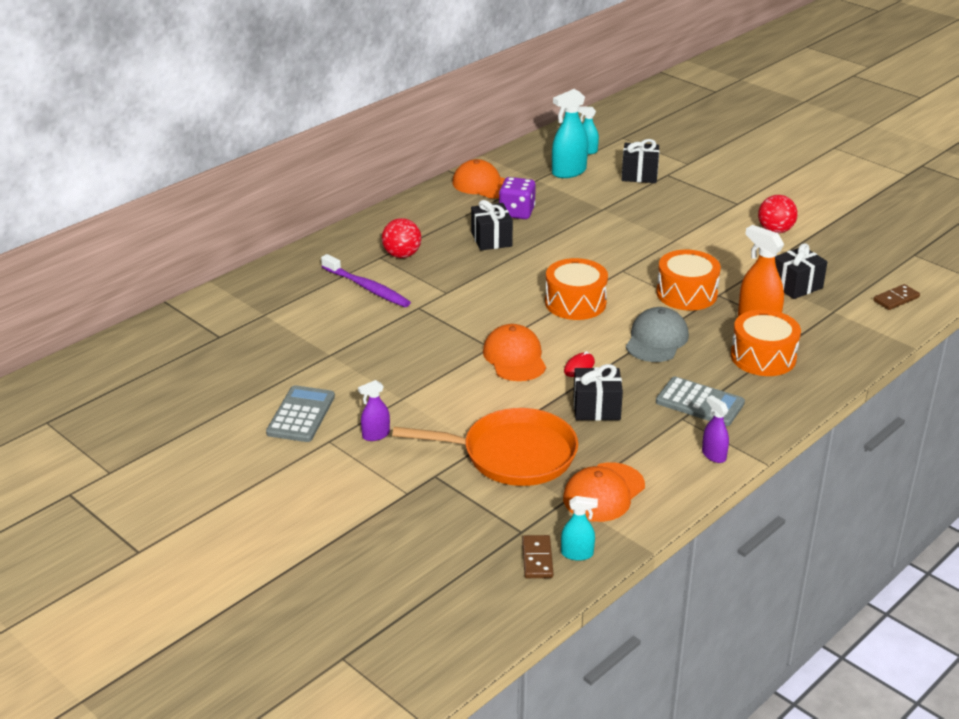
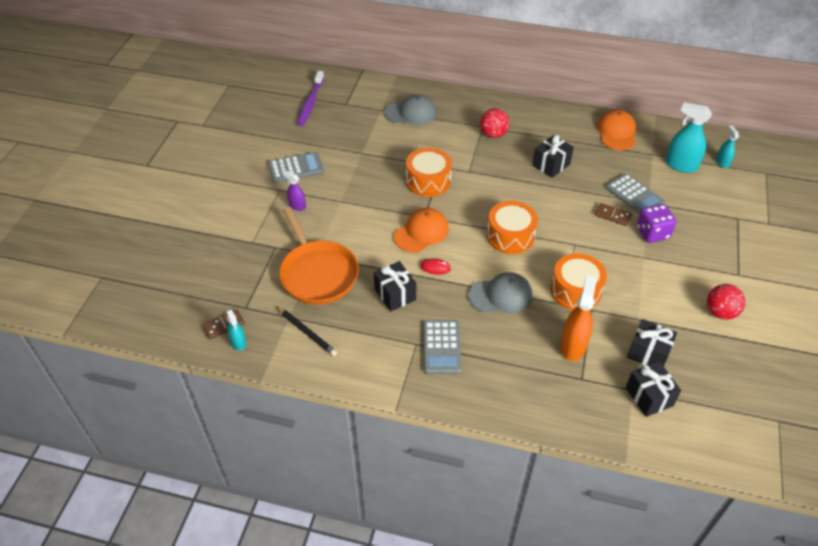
camera: 60 degrees right, 15 degrees up
(298, 295) = (411, 113): none -> grey cap
(367, 288) = (443, 136): purple toothbrush -> purple toothbrush (310, 103)
(516, 212) = (597, 162): purple dice -> purple dice (652, 233)
(586, 212) = (634, 195): none -> grey calculator
(603, 493) = (306, 332): orange cap -> black pencil
(639, 175) = (719, 203): black gift -> black gift (649, 396)
(713, 455) = (385, 376): purple spray bottle -> none
(763, 357) = (528, 365): orange drum -> orange drum (428, 181)
(896, 299) = (690, 428): brown domino -> brown domino (612, 215)

